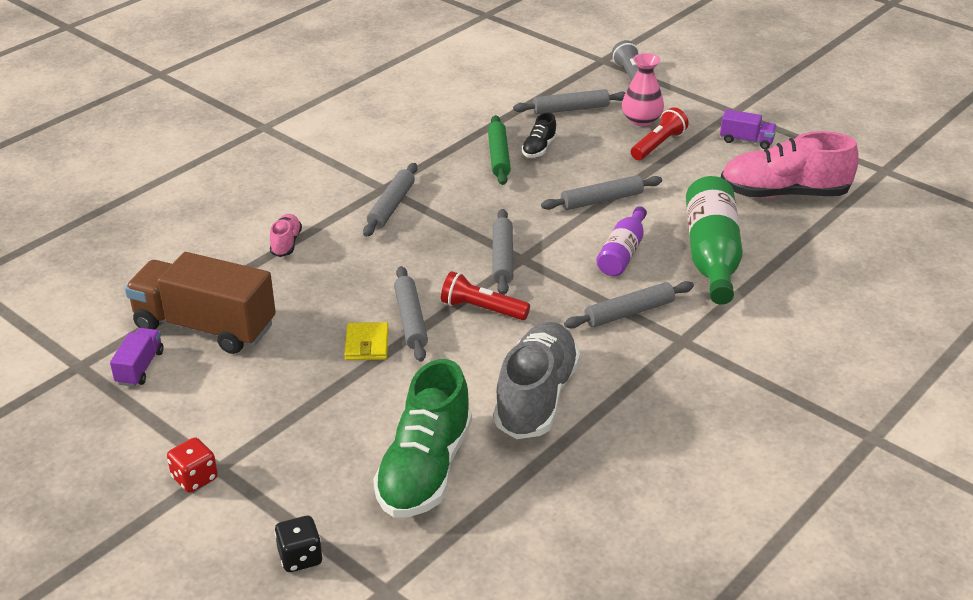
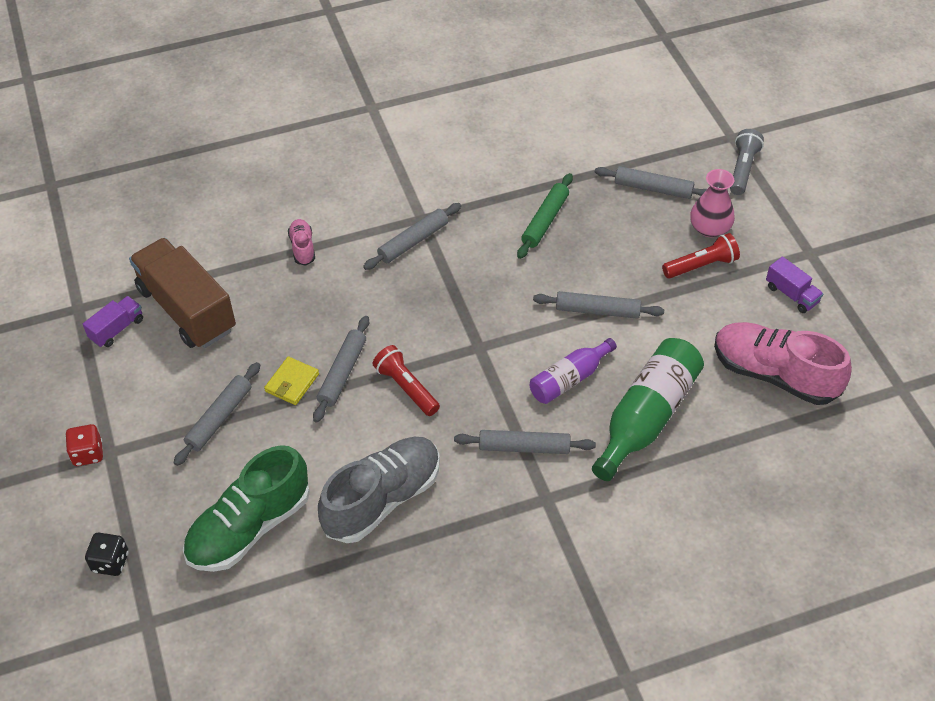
camera: 30 degrees right, 15 degrees up
(286, 243) = (302, 248): pink shoe -> pink shoe turned 45 degrees counterclockwise
(502, 258) = (463, 340): grey rolling pin -> grey rolling pin (219, 418)
(539, 148) = (588, 226): black shoe -> none

